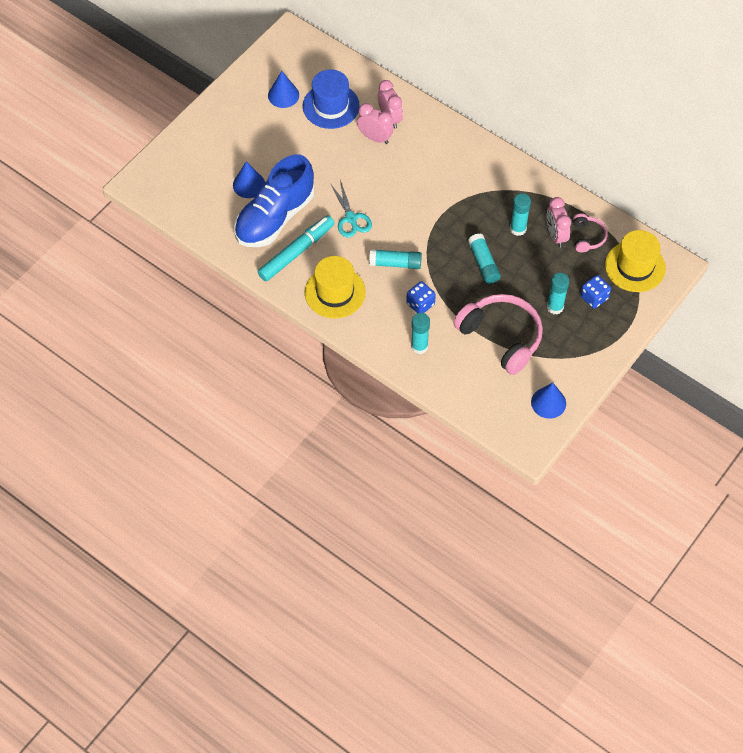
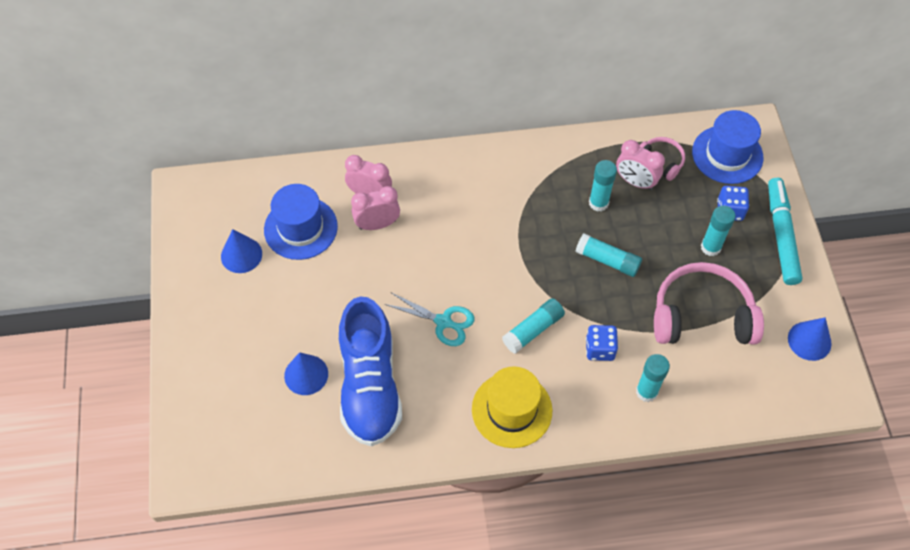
camera: 45 degrees left, 0 degrees up
(296, 252) = (430, 402): turquoise marker -> turquoise marker (781, 235)
(635, 266) = (727, 154): yellow hat -> blue hat

